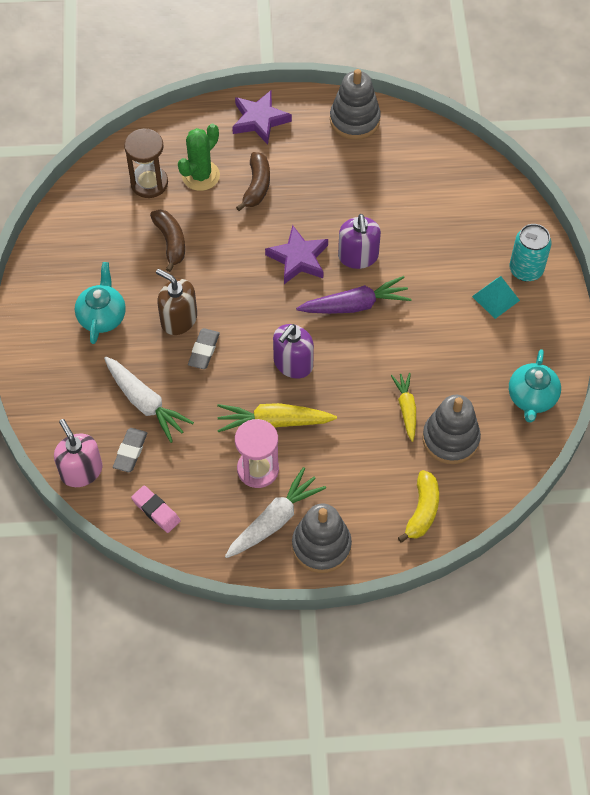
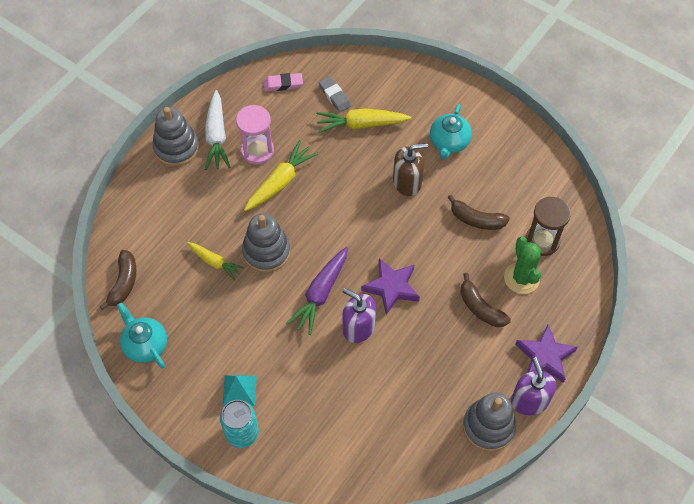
camera: 130 degrees right, 0 degrees up
(81, 471) = (345, 65): pink soap dispenser -> none
(102, 316) = (449, 142): turquoise teapot -> turquoise teapot turned 60 degrees clockwise
(145, 403) = (361, 124): white carrot -> yellow carrot
(204, 350) = (369, 180): grey eraser -> none
(293, 363) = (311, 222): purple soap dispenser -> purple soap dispenser (529, 401)
(422, 511) = (141, 216): yellow banana -> none
(450, 439) = (168, 270): grey stacking toy -> grey stacking toy (266, 252)
(498, 465) = (123, 283): none -> brown banana

